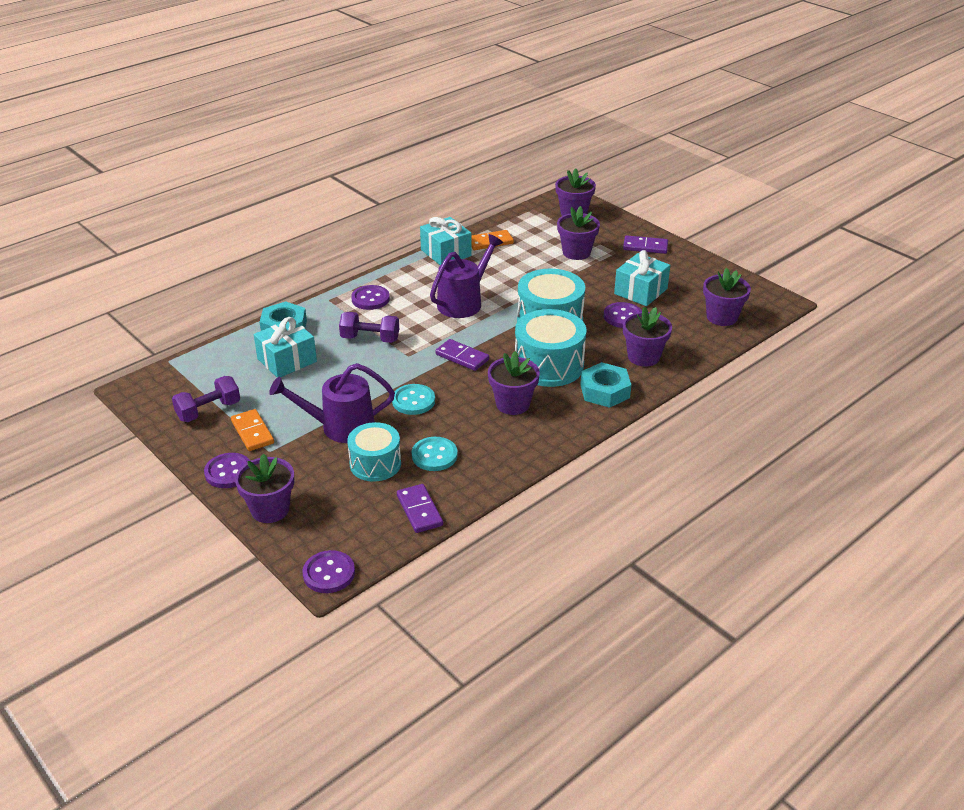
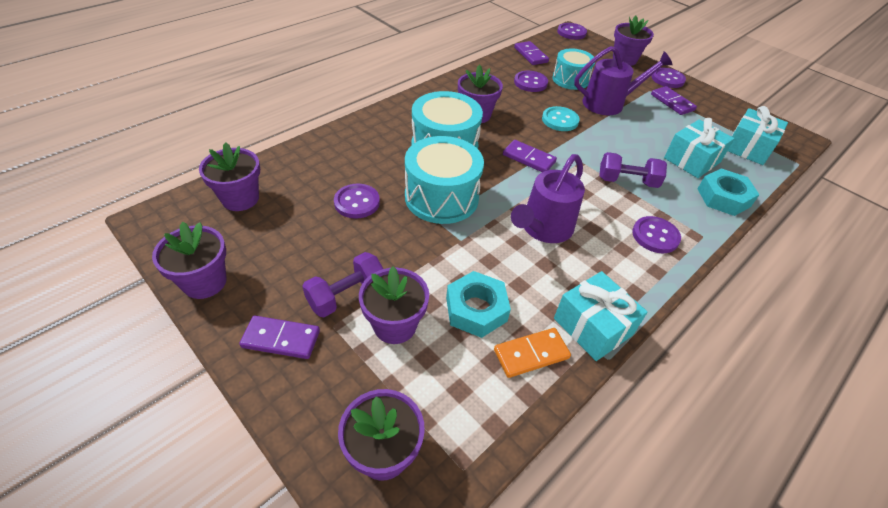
camera: 175 degrees right, 10 degrees up
(208, 411) = (719, 118): purple dumbbell -> purple dumbbell (346, 295)
(252, 432) = (672, 102): orange domino -> purple domino
(434, 455) = (530, 83): turquoise button -> purple button
(605, 391) = (396, 122): turquoise nut -> turquoise nut (476, 309)
(640, 291) = (322, 242): turquoise gift -> turquoise gift (748, 148)
(643, 357) = (350, 153): purple flower pot -> purple flower pot (204, 282)

